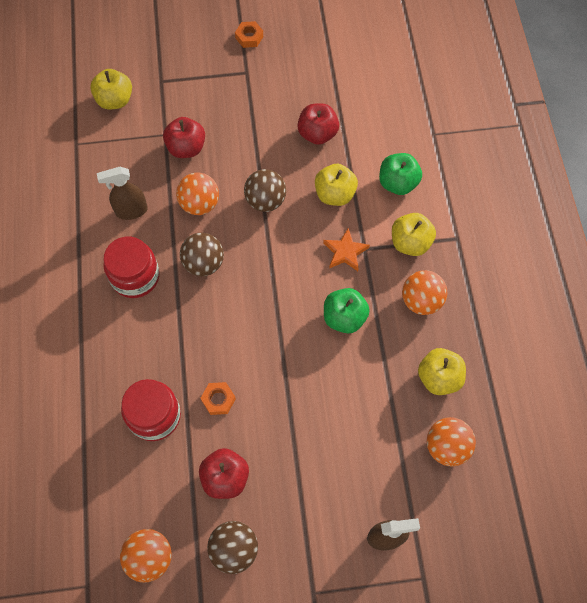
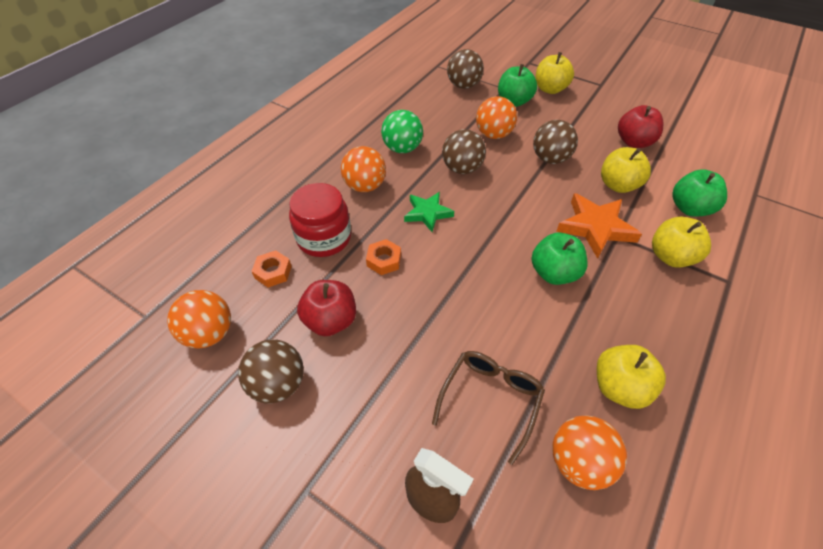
camera: 40 degrees right, 15 degrees down
(115, 100) = (486, 57): yellow apple -> yellow apple (550, 89)
(124, 157) = (463, 86): none -> brown ball
(131, 211) = (438, 114): brown spray bottle -> none
(135, 276) = (402, 149): red jar -> green ball
(186, 148) = (514, 101): red apple -> green apple
(214, 330) = (427, 213): none -> green star
(249, 37) = (620, 68): orange nut -> orange nut (273, 272)
(345, 252) = (595, 227): orange star -> orange star, size x1.52
(372, 448) = (490, 399): none -> brown glasses
(421, 301) = (648, 308): orange ball -> orange ball (365, 186)

